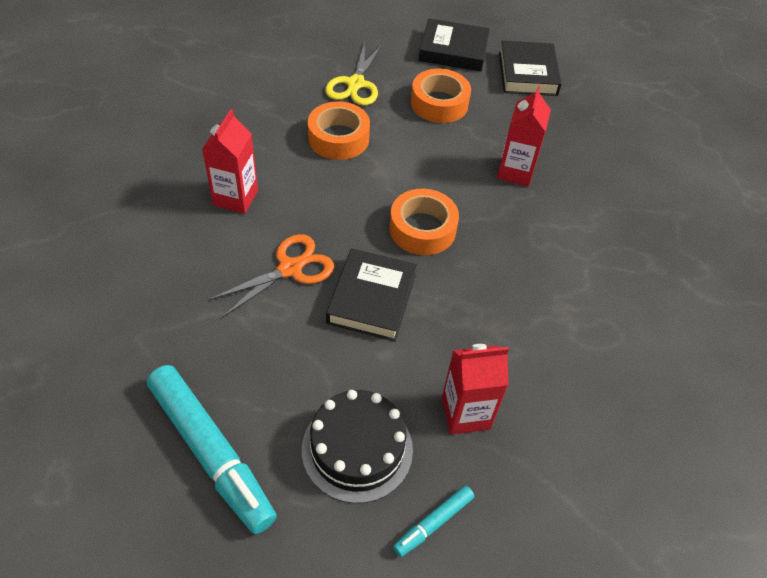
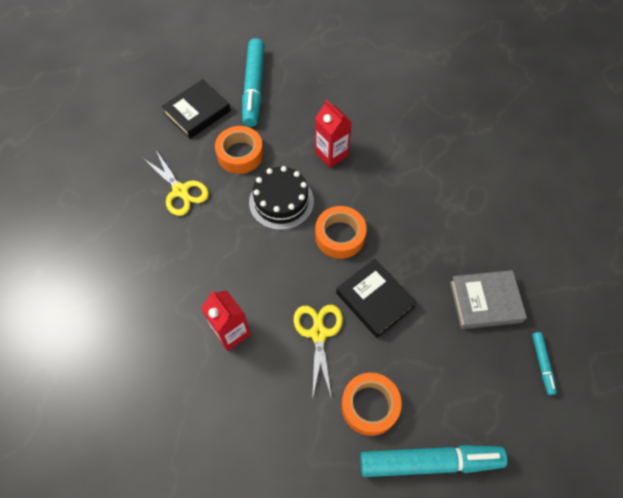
camera: 50 degrees left, 10 degrees up
(290, 269) = (318, 333): orange scissors -> yellow scissors
(338, 138) = (224, 234): orange tape -> orange tape (369, 406)
(357, 449) = (475, 375): black cake -> black cake (281, 201)
(465, 413) = (485, 302): red carton -> grey book
(528, 74) = (254, 87): black book -> turquoise marker

